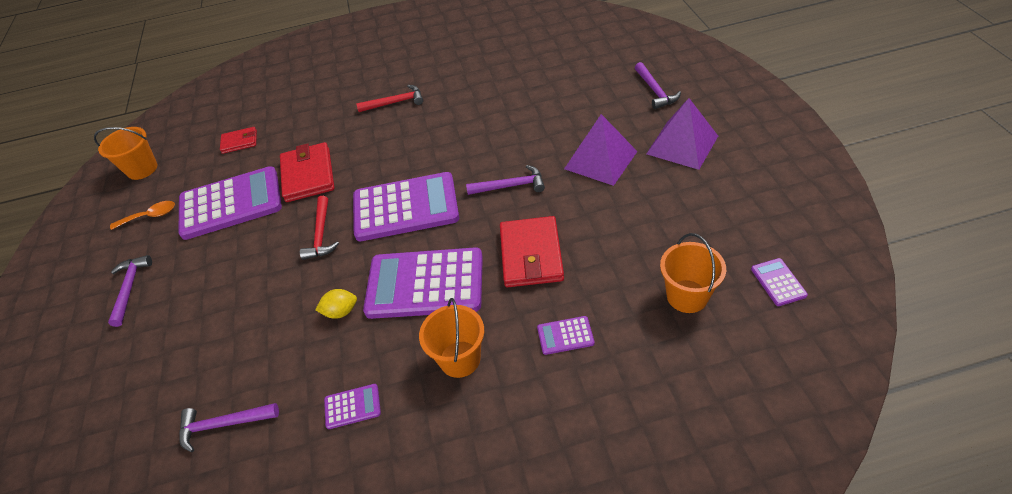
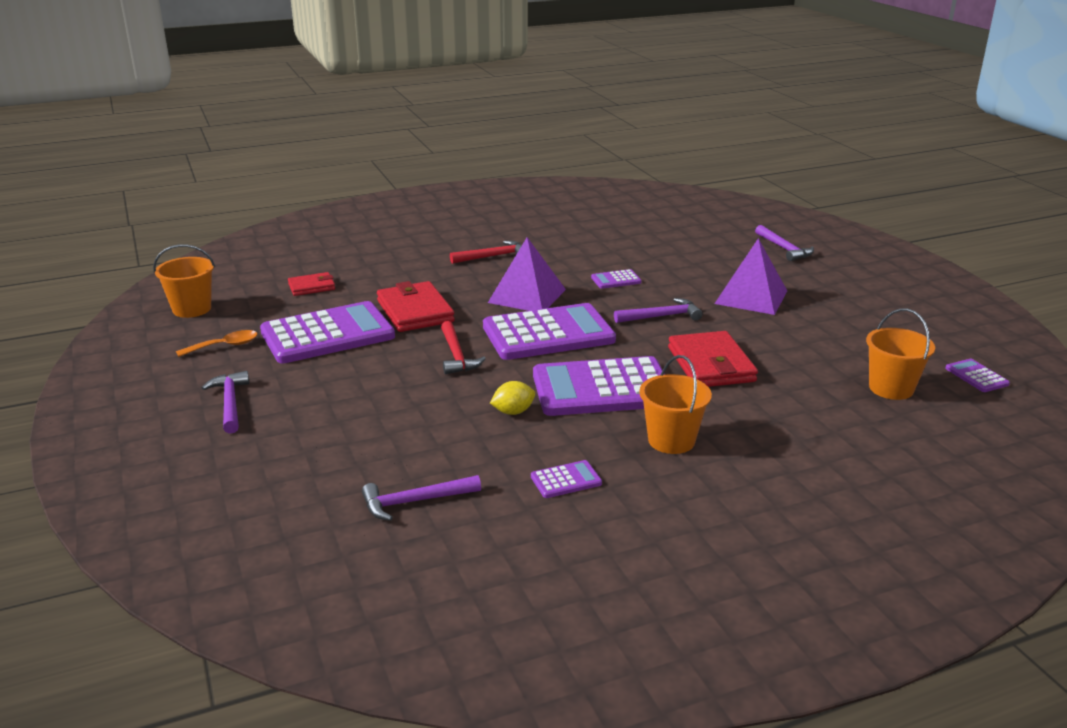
camera: 15 degrees left, 20 degrees down
(565, 335) = (778, 419): purple calculator -> purple calculator (616, 280)
(682, 145) = (832, 286): purple pyramid -> purple pyramid (527, 296)

